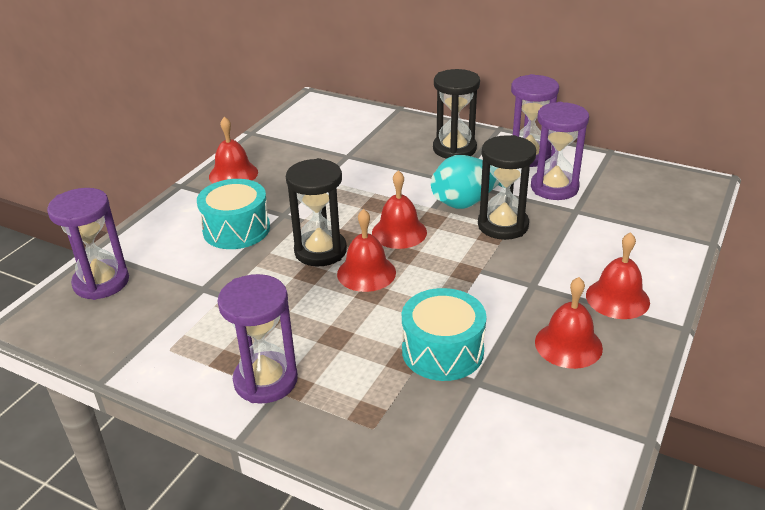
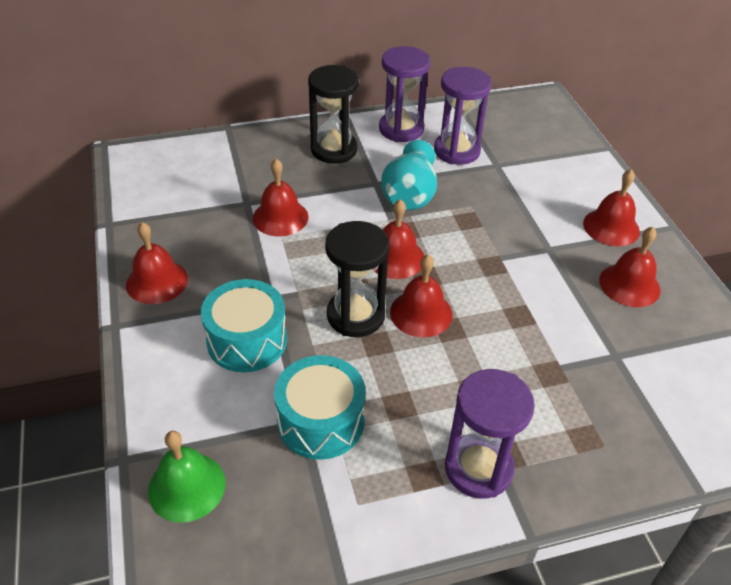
camera: 45 degrees left, 10 degrees up
(101, 282) = (187, 486): purple hourglass -> green bell
(356, 173) = (280, 217): none -> red bell
(442, 351) = (564, 346): turquoise drum -> turquoise drum (320, 421)
(503, 225) = (464, 206): black hourglass -> none

